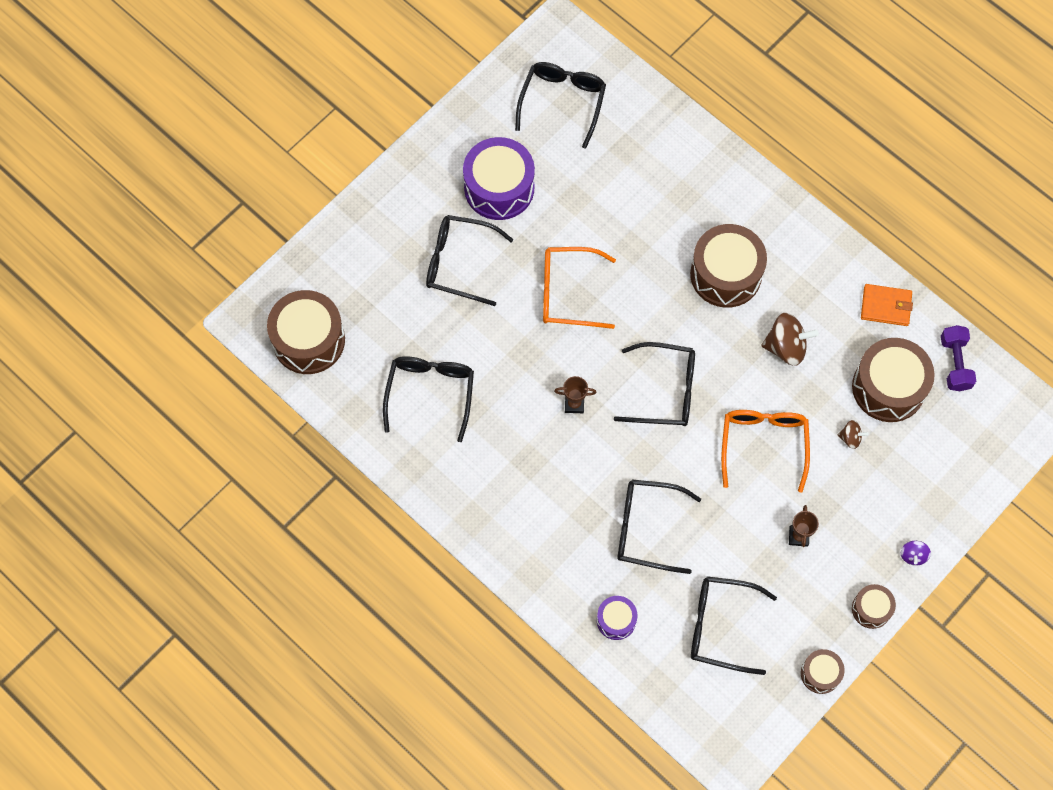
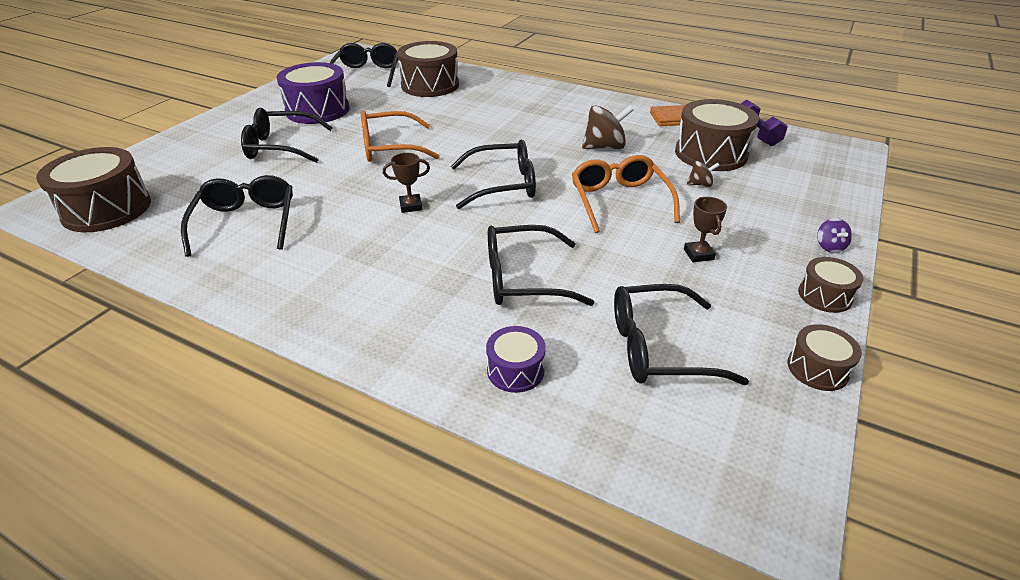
camera: 15 degrees left, 30 degrees down
(726, 274) = (530, 122): brown drum -> brown drum (430, 85)

